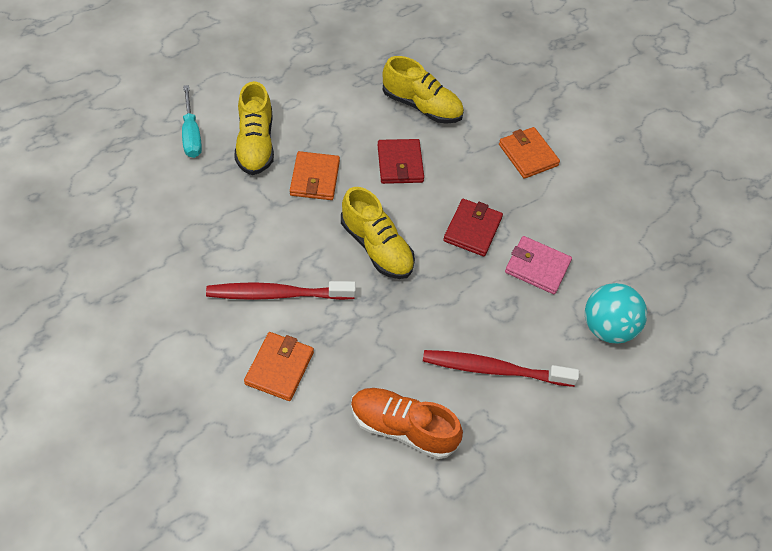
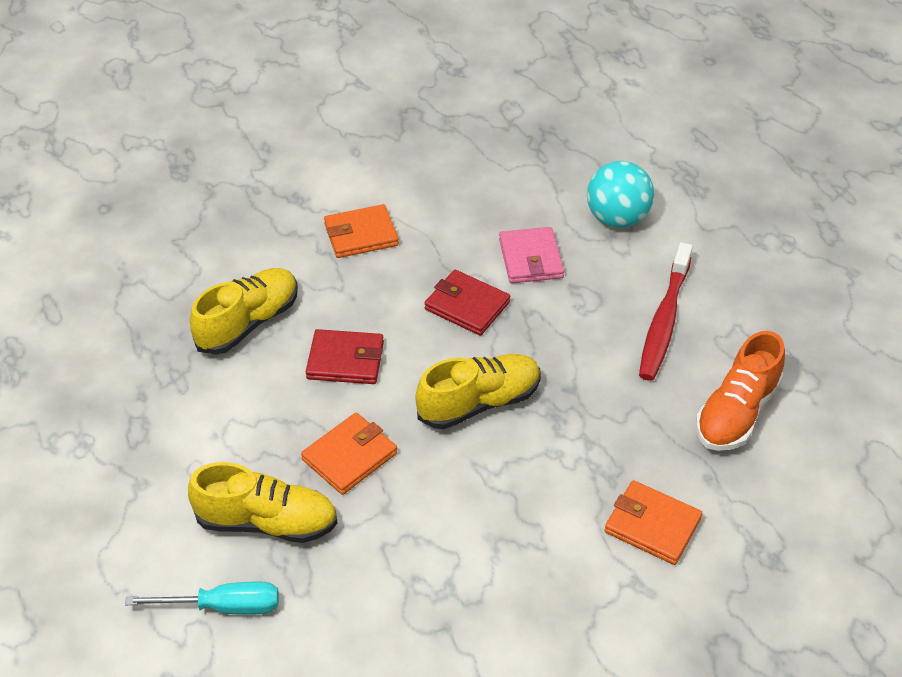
camera: 75 degrees left, 10 degrees down
(277, 294) = (540, 518): red toothbrush -> none
(315, 178) = (349, 456): orange wallet -> orange wallet turned 60 degrees counterclockwise
(537, 267) = (531, 259): pink wallet -> pink wallet turned 45 degrees counterclockwise

